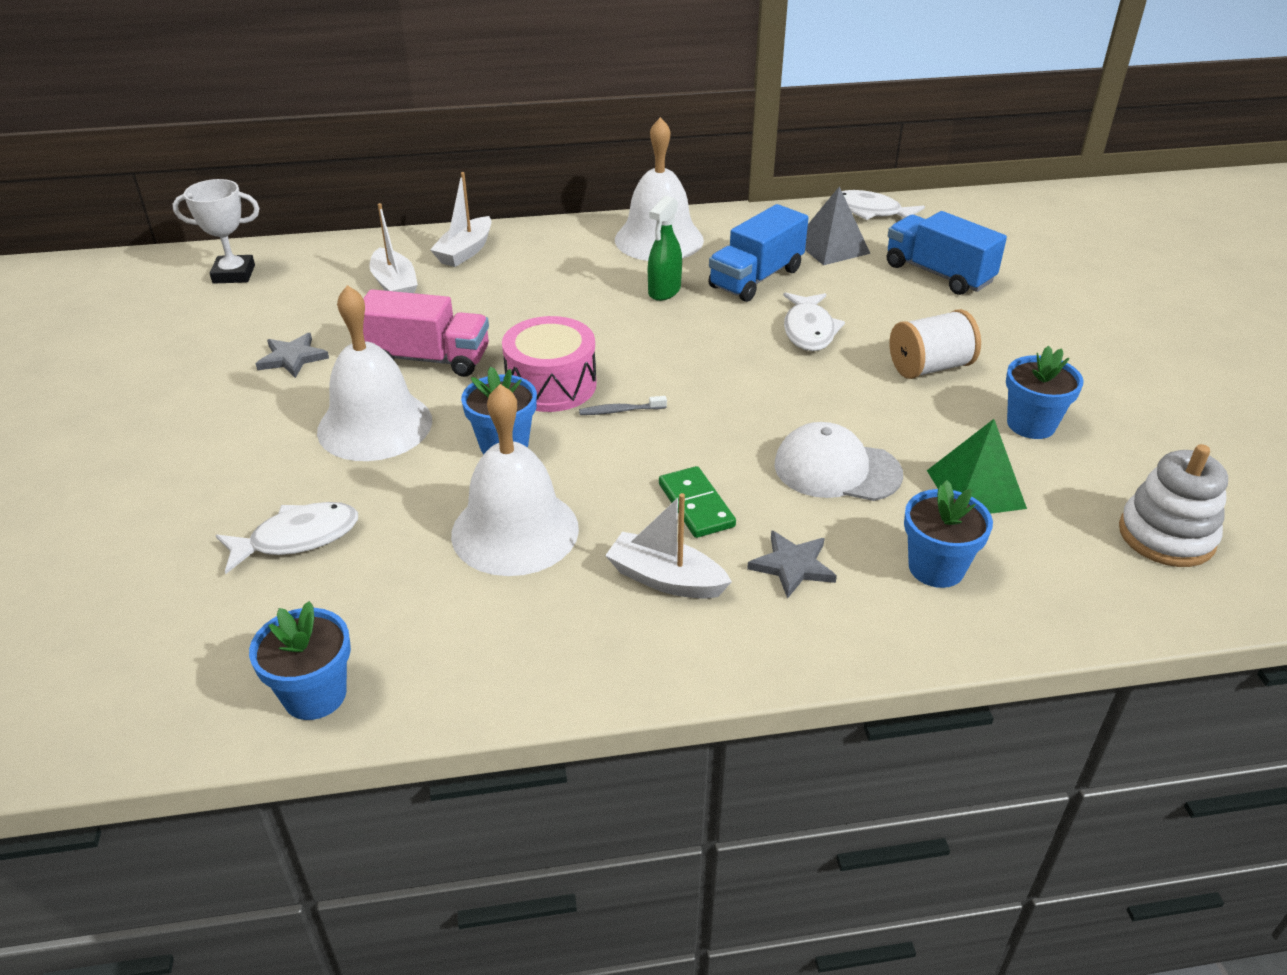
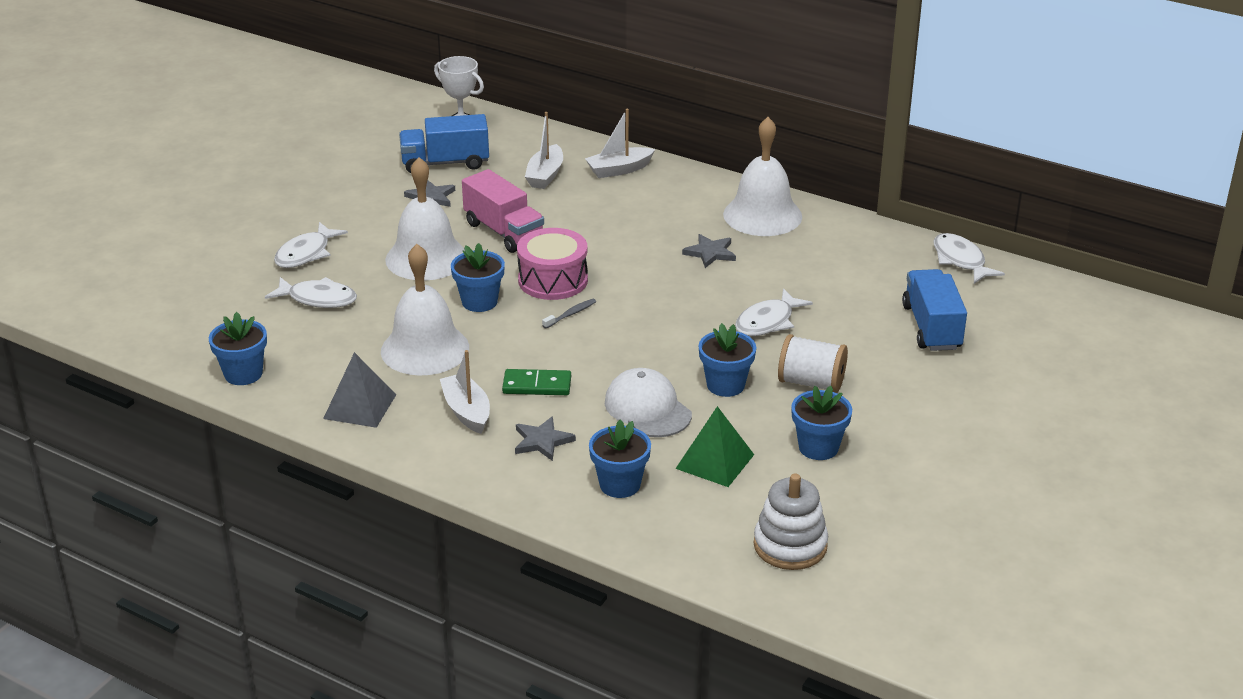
camera: 40 degrees right, 5 degrees down
(209, 490) = (306, 253): none -> white fish
(620, 411) = (571, 314): grey toothbrush -> grey toothbrush turned 105 degrees clockwise
(664, 291) = (710, 253): green spray bottle -> grey star
(696, 505) = (537, 385): green domino -> green domino turned 75 degrees clockwise
(756, 278) = (788, 272): blue truck -> blue truck (445, 163)
(831, 247) = (882, 273): grey pyramid -> grey pyramid (360, 406)
(866, 407) = (725, 385): none -> blue flower pot

